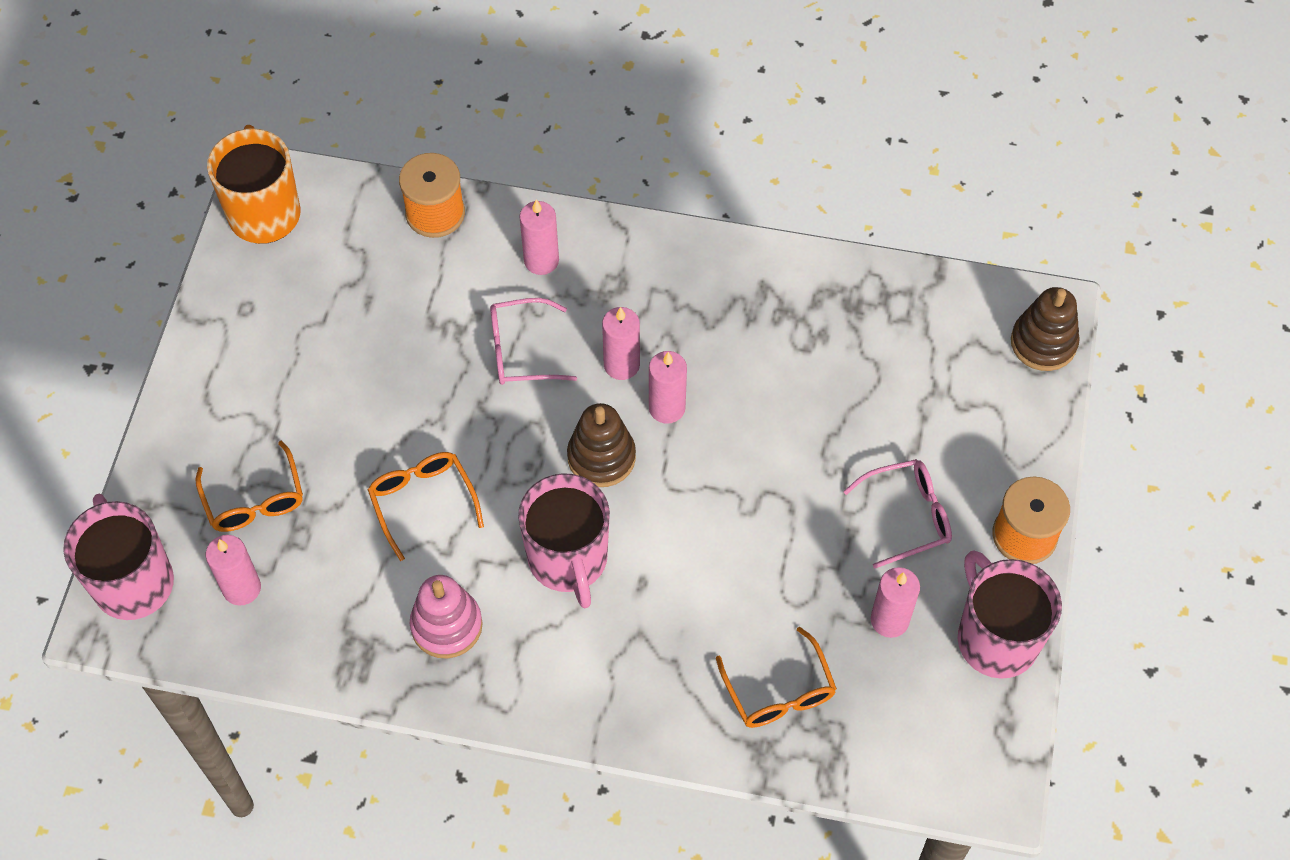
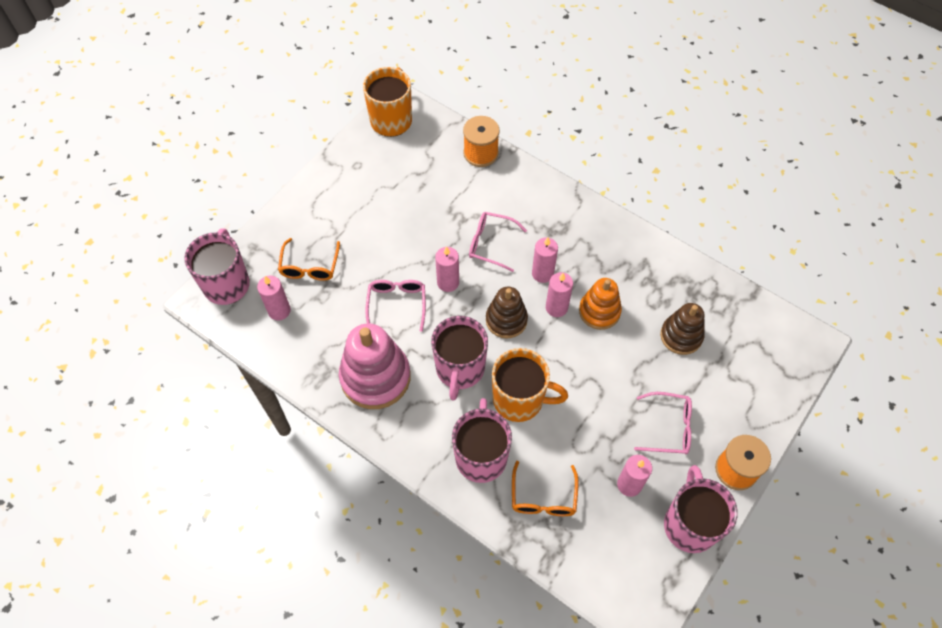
camera: 25 degrees right, 0 degrees up
(422, 501) = (397, 304): orange glasses -> pink glasses
(446, 625) = (375, 377): pink stacking toy -> pink stacking toy, size x1.62
(541, 260) = (525, 200): pink candle -> pink candle (448, 282)
(662, 672) = (481, 456): none -> pink mug
(678, 567) = (520, 400): none -> orange mug
(732, 388) = (599, 311): none -> orange stacking toy
(1043, 343) = (800, 360): brown stacking toy -> brown stacking toy (681, 336)

